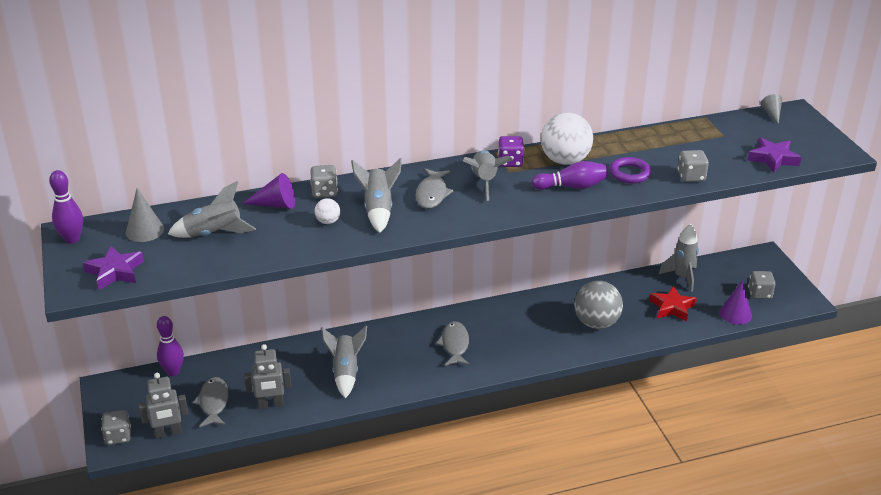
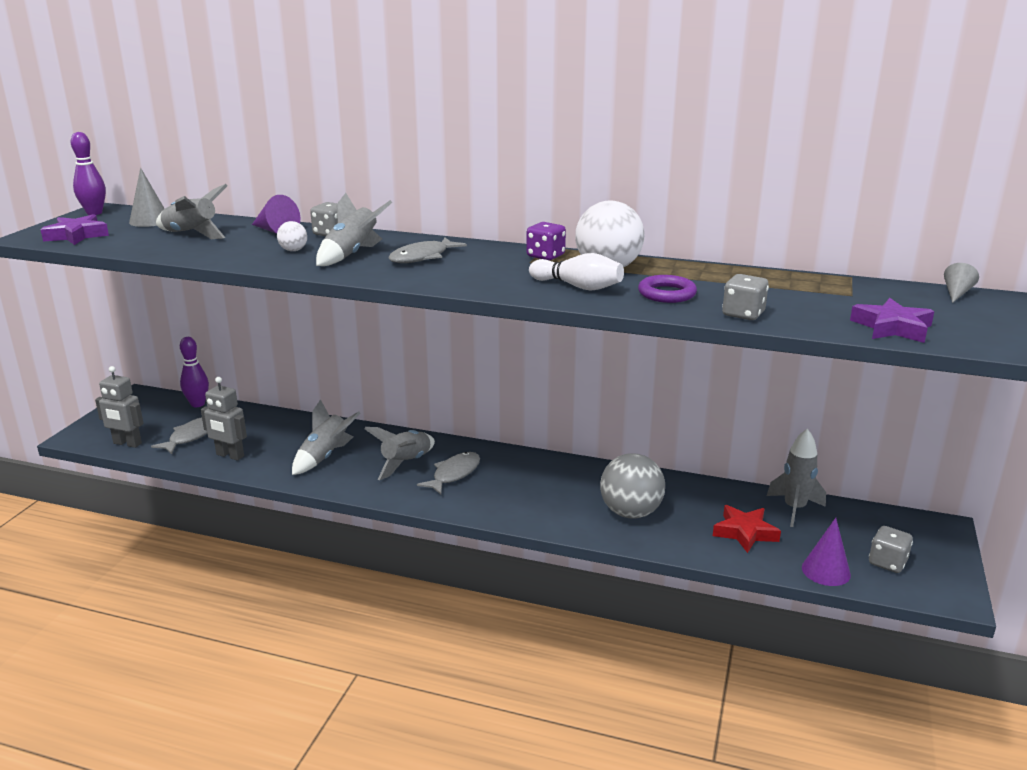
camera: 35 degrees right, 10 degrees down
(118, 436) = (93, 431): grey dice -> none
(484, 181) = (491, 262): grey rocket -> grey rocket (406, 463)
(571, 186) = (578, 287): purple bowling pin -> white bowling pin

